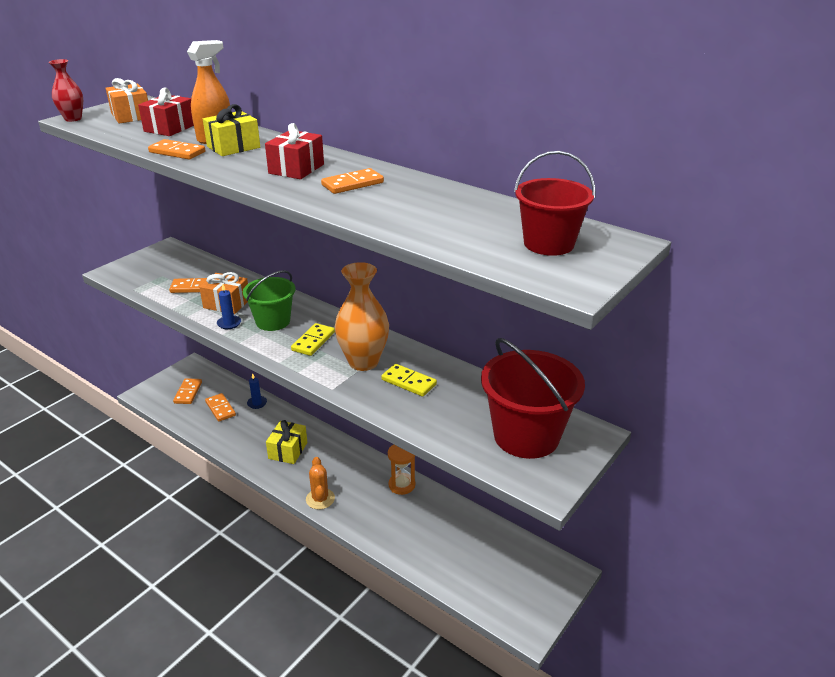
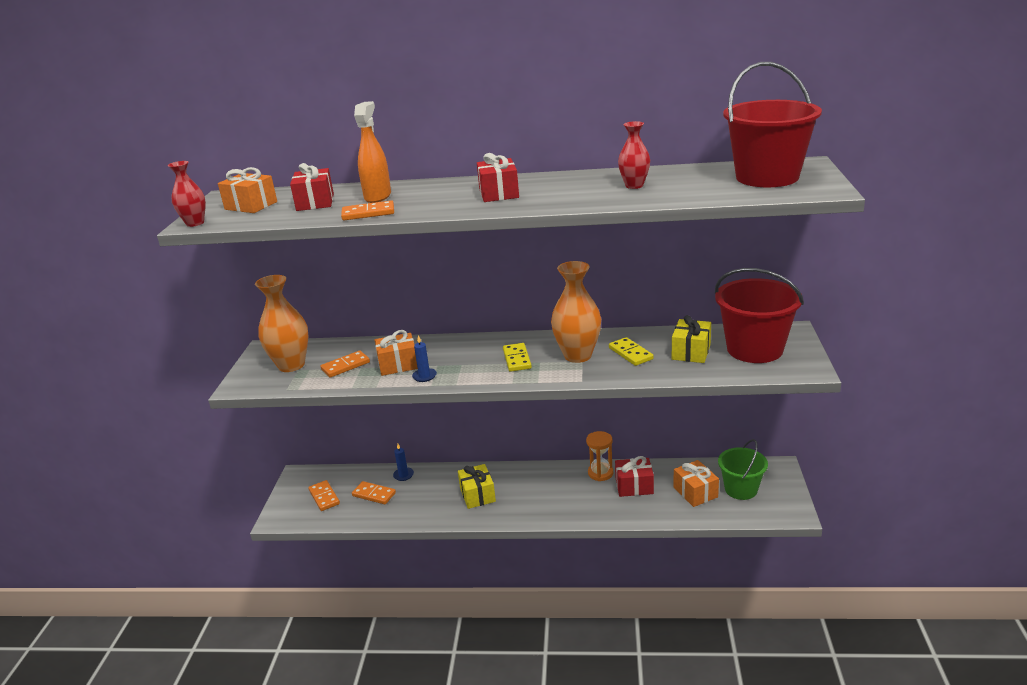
camera: 30 degrees left, 5 degrees down
(163, 270) = (291, 365): none -> orange vase
(233, 147) = (409, 197): yellow gift -> yellow gift (691, 352)
(273, 321) = (460, 360): green bucket -> green bucket (741, 489)
(320, 499) = (549, 513): orange cactus -> none
(352, 184) = (564, 188): orange domino -> none
(408, 382) = (630, 353): yellow domino -> yellow domino turned 60 degrees clockwise
(411, 204) = (634, 186): none -> red vase
(415, 514) = (634, 486): none -> red gift
(461, 551) = (695, 492): none -> orange gift
(548, 244) = (767, 177): red bucket -> red bucket, size x1.56

